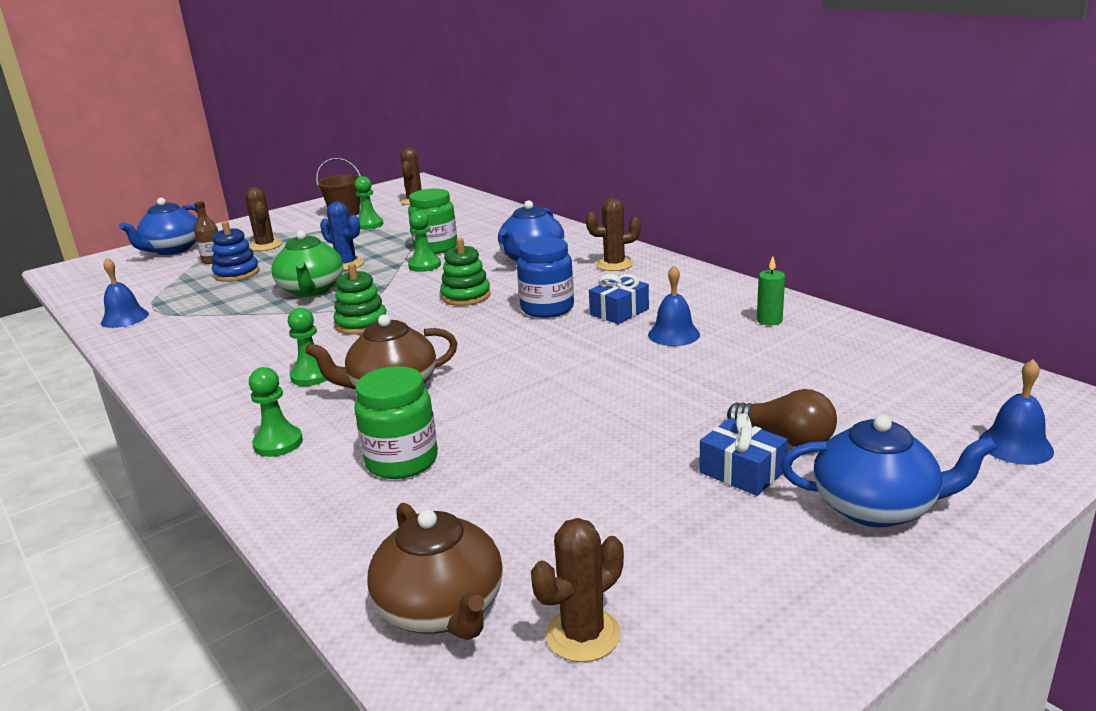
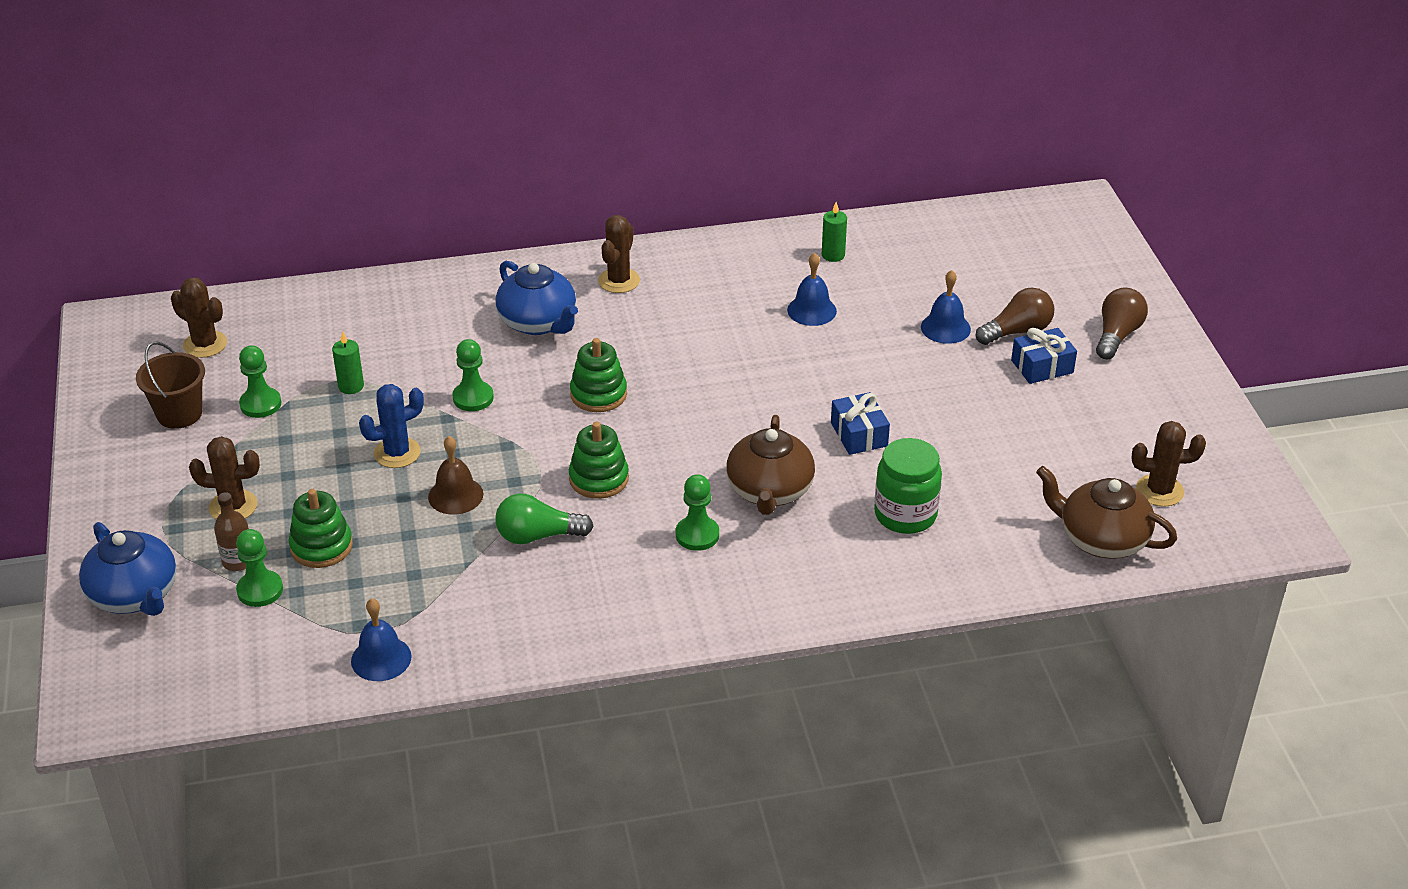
camera: 65 degrees left, 15 degrees up
(237, 273) = (321, 546): blue stacking toy -> green stacking toy
(278, 443) = (818, 577): green pawn -> green pawn (260, 590)
(279, 324) = (538, 536): none -> green light bulb
(311, 290) = (455, 495): green teapot -> brown bell
(406, 237) = (351, 386): none -> green candle
(435, 248) = (421, 375): green jar -> none
(442, 609) = (1101, 539): brown teapot -> brown teapot turned 150 degrees counterclockwise
(547, 308) = (685, 356): blue jar -> none
(583, 635) = (1159, 491): brown cactus -> brown cactus turned 75 degrees counterclockwise
(619, 312) = (736, 319): blue gift -> blue gift (859, 434)
(876, 507) = (1117, 335): blue teapot -> brown light bulb
(1015, 445) = (1093, 253): blue bell -> blue bell (945, 328)

